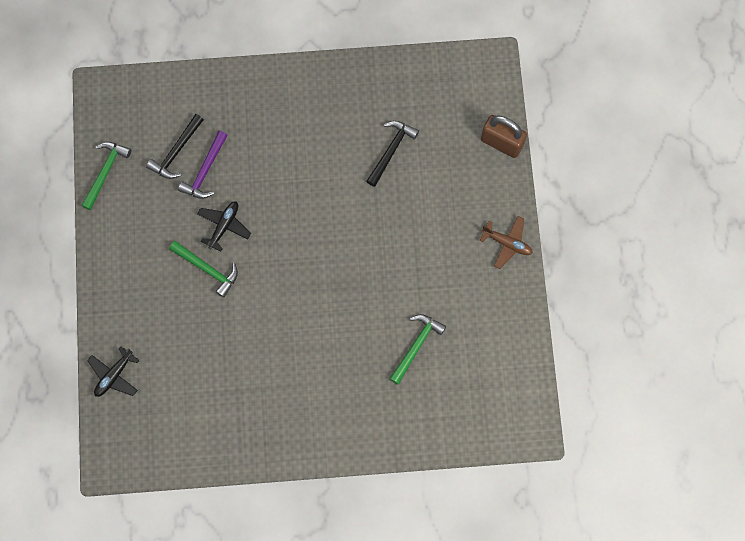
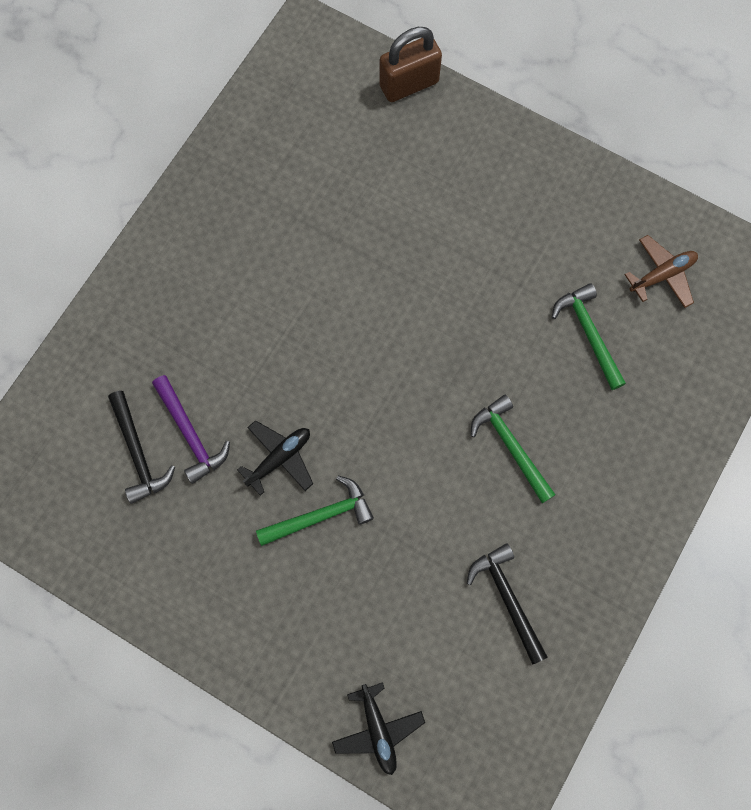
camera: 55 degrees left, 0 degrees up
(105, 172) = (96, 560): green hammer -> green hammer (511, 446)
(224, 226) = (279, 458): black plane -> black plane turned 75 degrees clockwise
(391, 151) = (329, 205): black hammer -> black hammer (507, 598)
(507, 243) = (532, 156): brown plane -> brown plane (662, 275)

